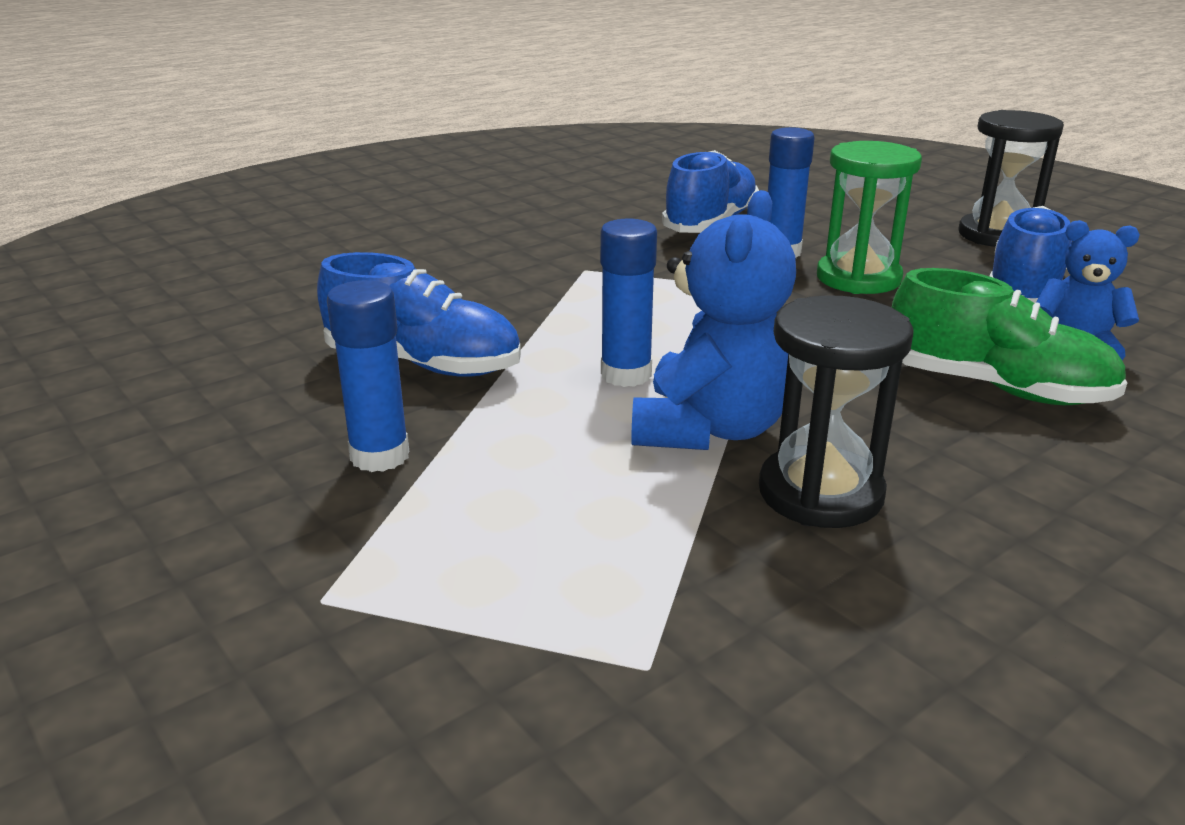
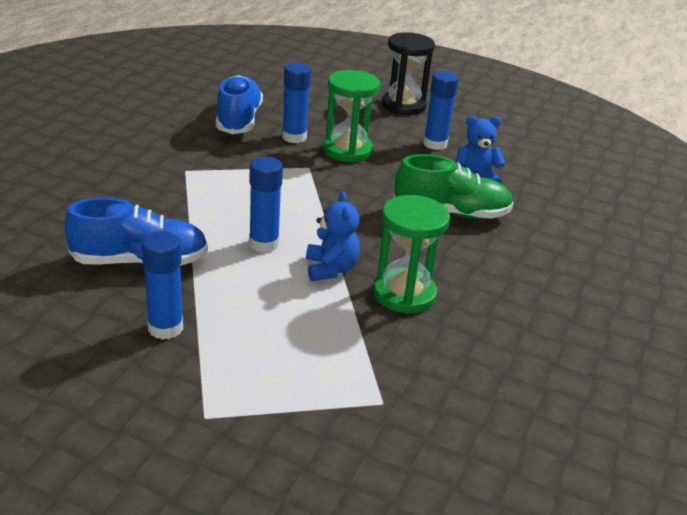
camera: 30 degrees left, 5 degrees up
(710, 429) = (331, 269): blue teddy bear -> blue teddy bear, size x0.62
(820, 493) = (404, 294): black hourglass -> green hourglass
(1024, 289) = (435, 144): blue shoe -> blue glue stick

